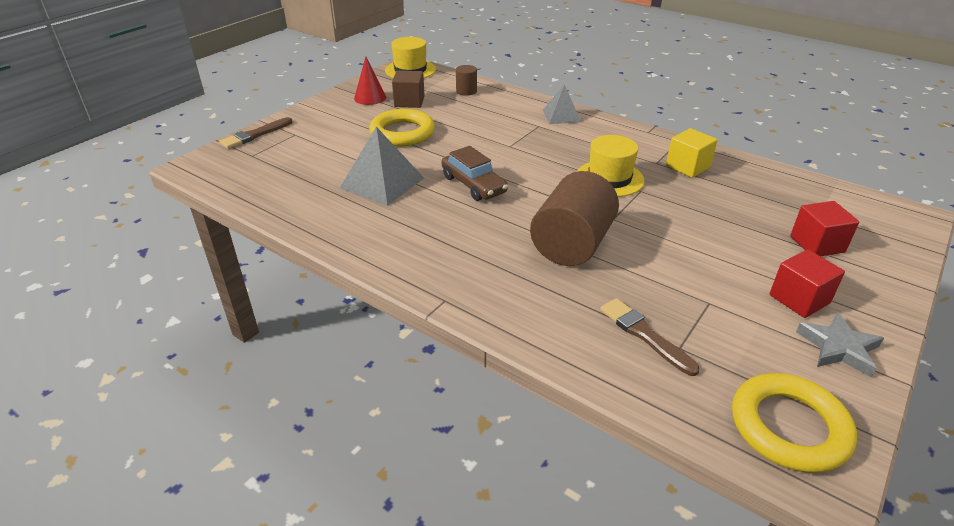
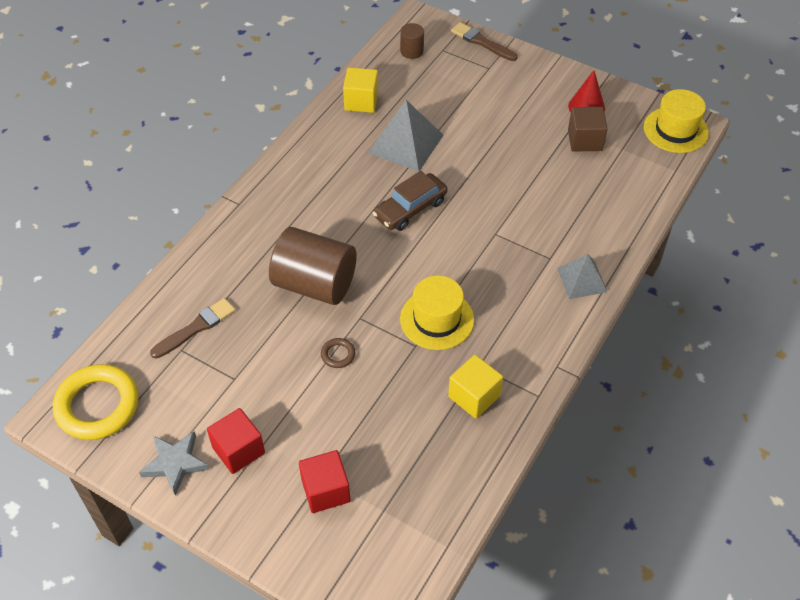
camera: 85 degrees right, 15 degrees up
(305, 206) = (361, 101): none -> yellow cube
(402, 133) = (507, 144): yellow ring -> none
(466, 91) = (628, 187): brown cylinder -> brown cylinder (412, 51)
(661, 233) = (338, 354): none -> brown ring

